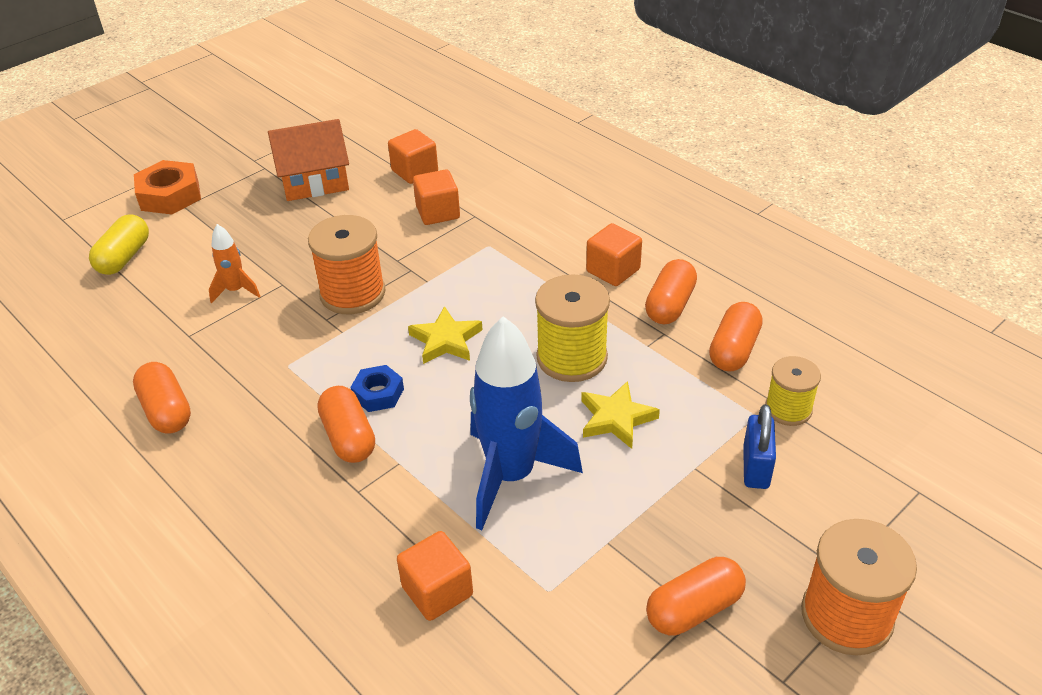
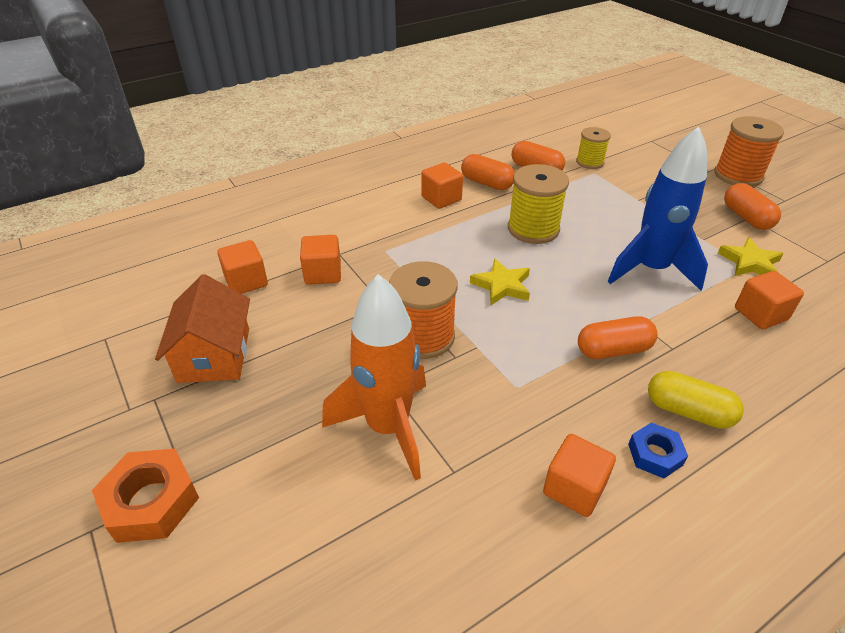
camera: 80 degrees left, 0 degrees up
(124, 257) = (272, 553): yellow capsule -> yellow capsule (688, 411)
(167, 411) = (574, 488): orange capsule -> orange cube
(236, 291) = (388, 427): orange rocket -> orange rocket, size x2.12
(378, 393) = (562, 329): blue nut -> blue nut (655, 454)
(616, 418) = (595, 220): yellow star -> yellow star (749, 262)
(756, 468) = (637, 180): blue padlock -> none

